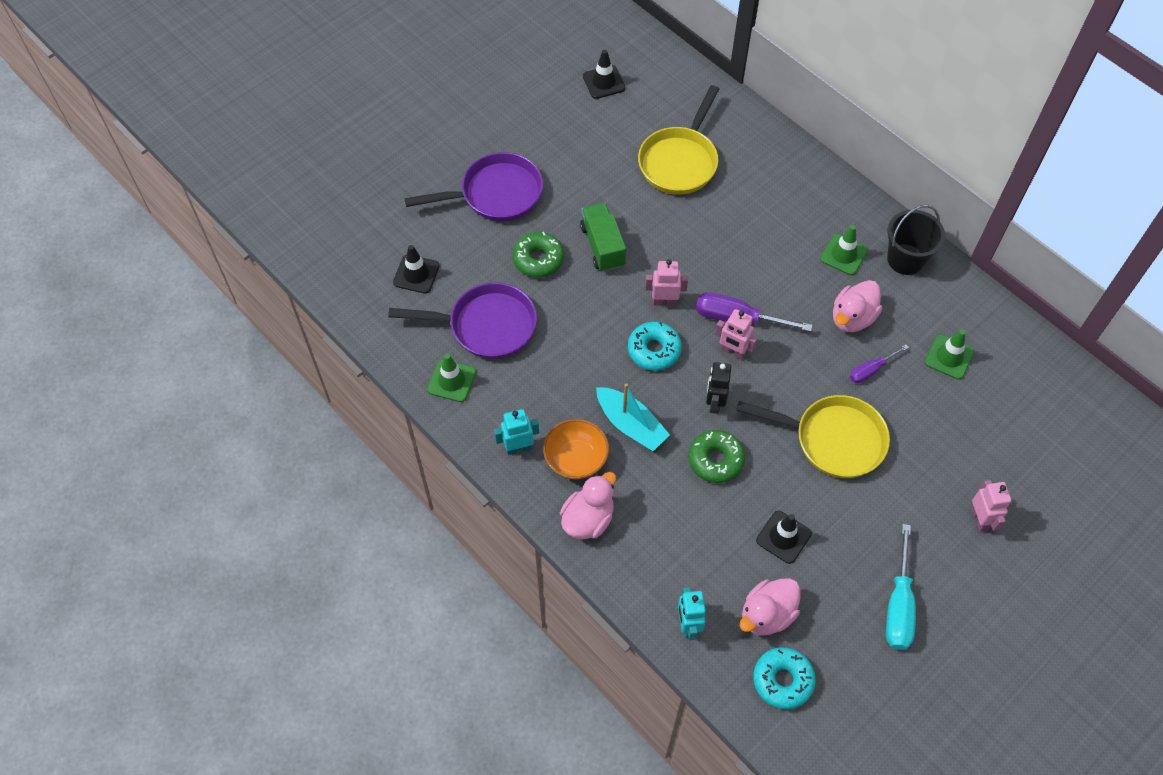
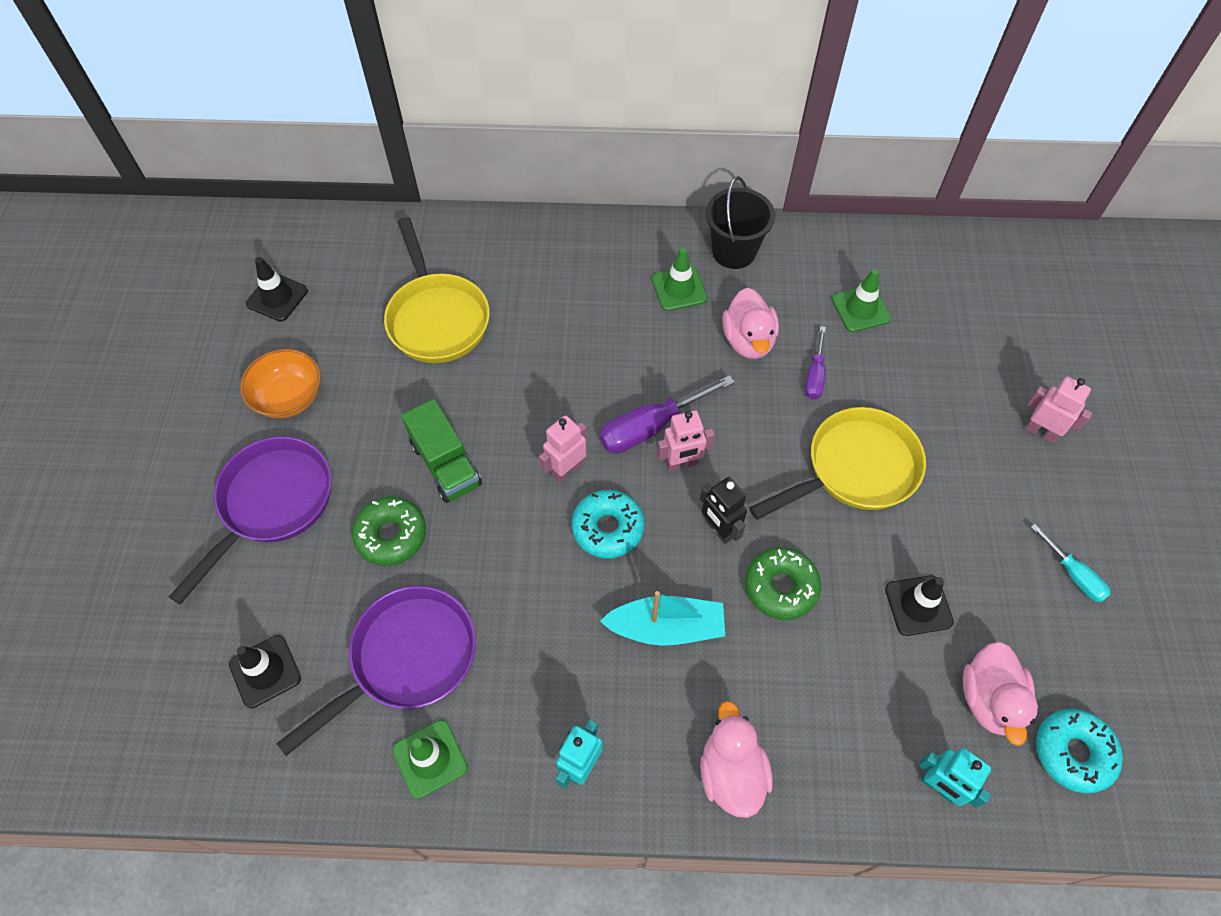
camera: 45 degrees left, 0 degrees up
(576, 459) = (651, 718): orange bowl -> orange bowl (289, 397)
(602, 246) = (446, 464): green truck -> green truck turned 150 degrees counterclockwise
(898, 605) = (1073, 574): turquoise screwdriver -> turquoise screwdriver, size x0.59

